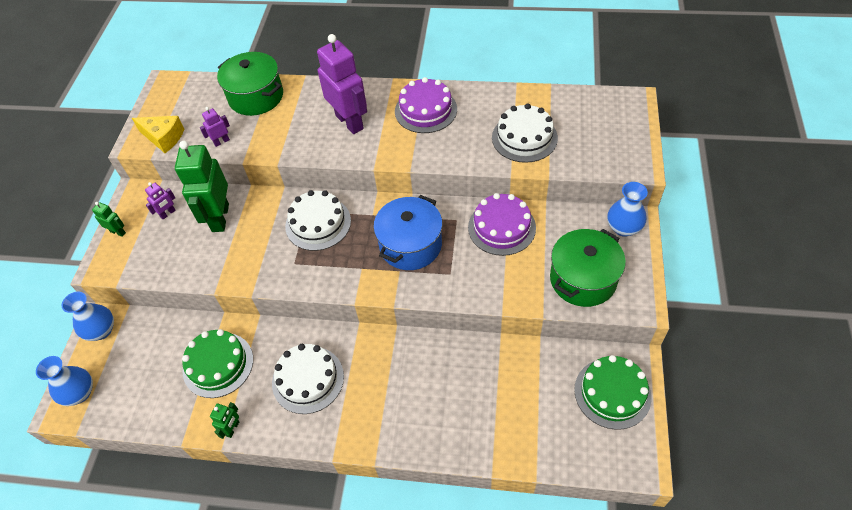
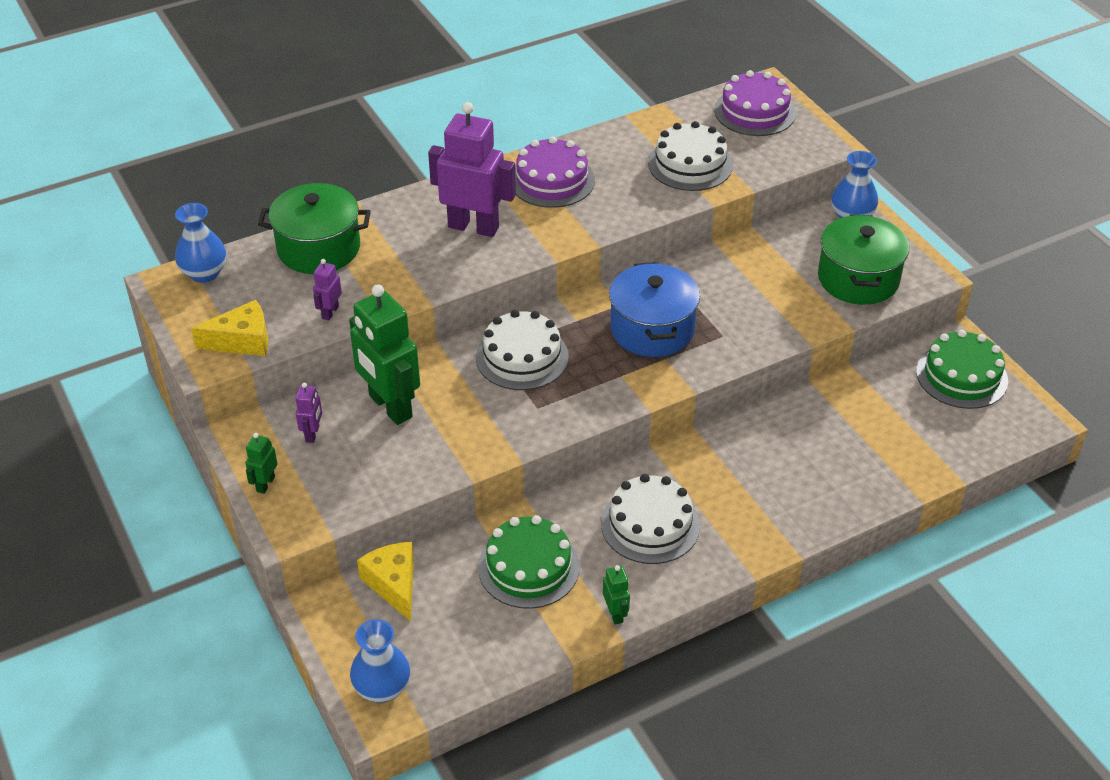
camera: 40 degrees left, 10 degrees down
(101, 330) = (334, 615): blue vase -> blue vase (204, 273)
(118, 232) = (265, 484): green robot -> green robot turned 60 degrees counterclockwise
(145, 330) = (394, 584): none -> yellow cheese
(501, 227) = (732, 269): purple cake -> purple cake (754, 111)

